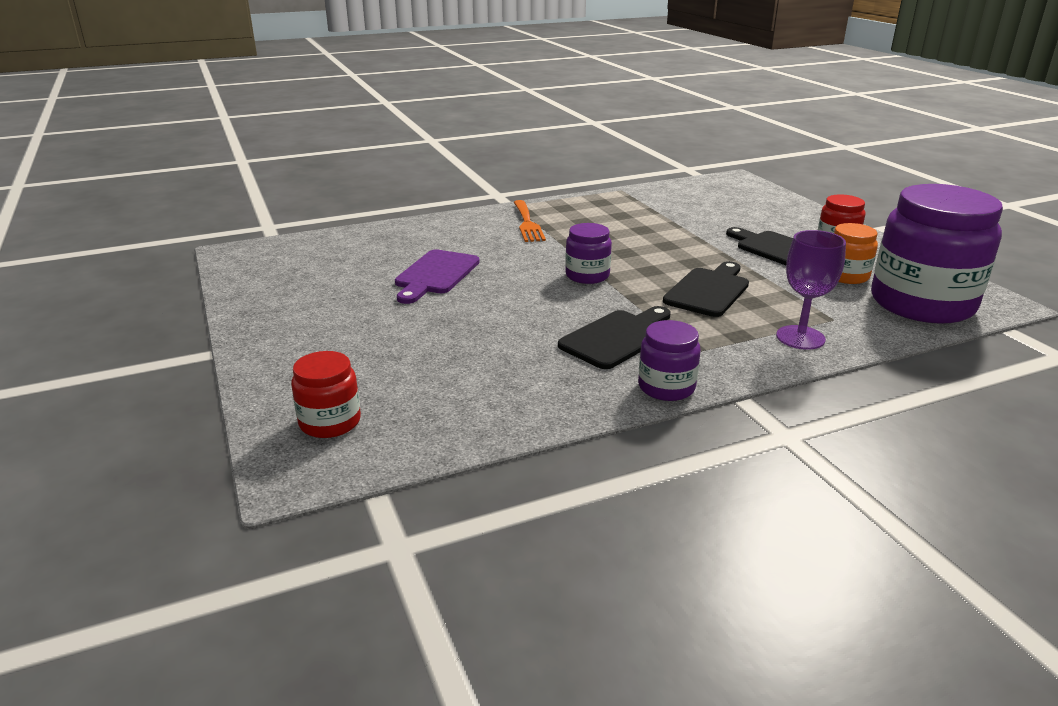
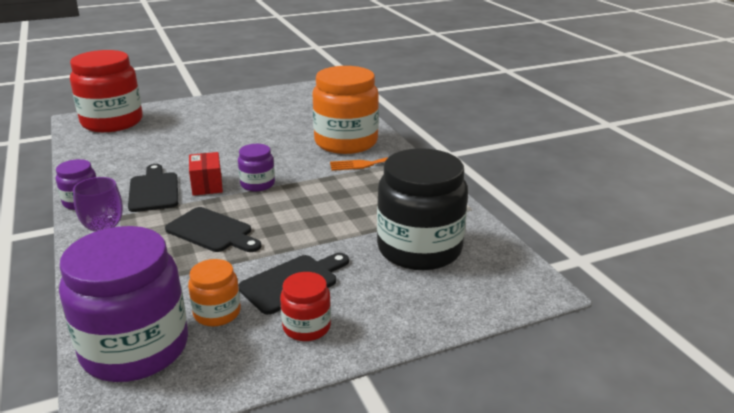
camera: 90 degrees right, 0 degrees up
(330, 422) = (112, 122): red jar -> red jar, size x2.09
(435, 275) = (274, 136): purple cutting board -> none
(464, 235) = (346, 142): none -> orange jar
(595, 304) = (207, 185): none -> red box
(617, 337) = (154, 190): black cutting board -> black cutting board turned 150 degrees counterclockwise
(699, 208) = (419, 249): none -> black jar

